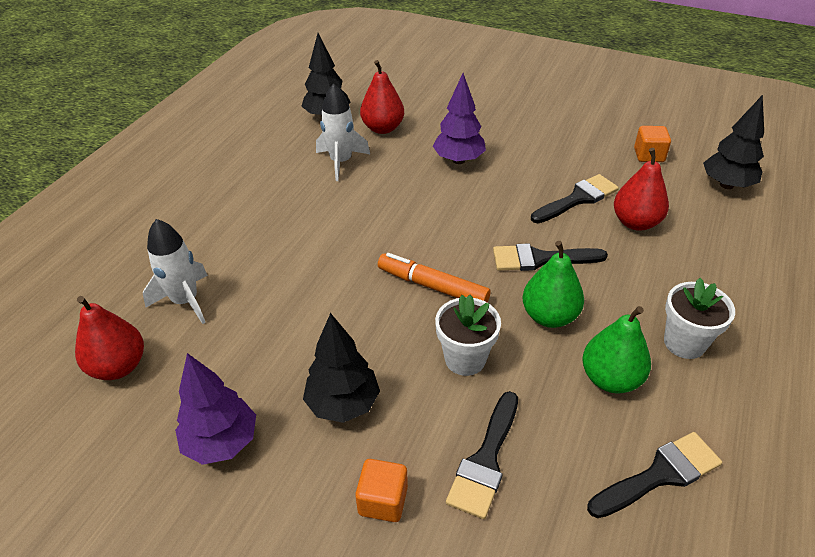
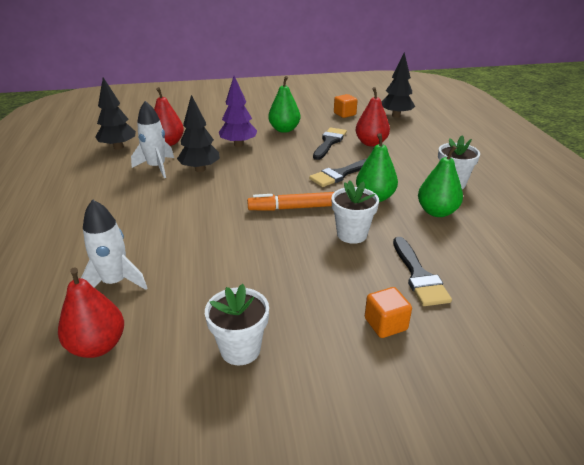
camera: 35 degrees left, 10 degrees down
(221, 442) = (240, 349): purple tree -> white flower pot
(343, 404) = (303, 288): black tree -> black tree (200, 169)
(537, 155) = (284, 129): none -> green pear
(660, 475) = (506, 241): black brush -> none

